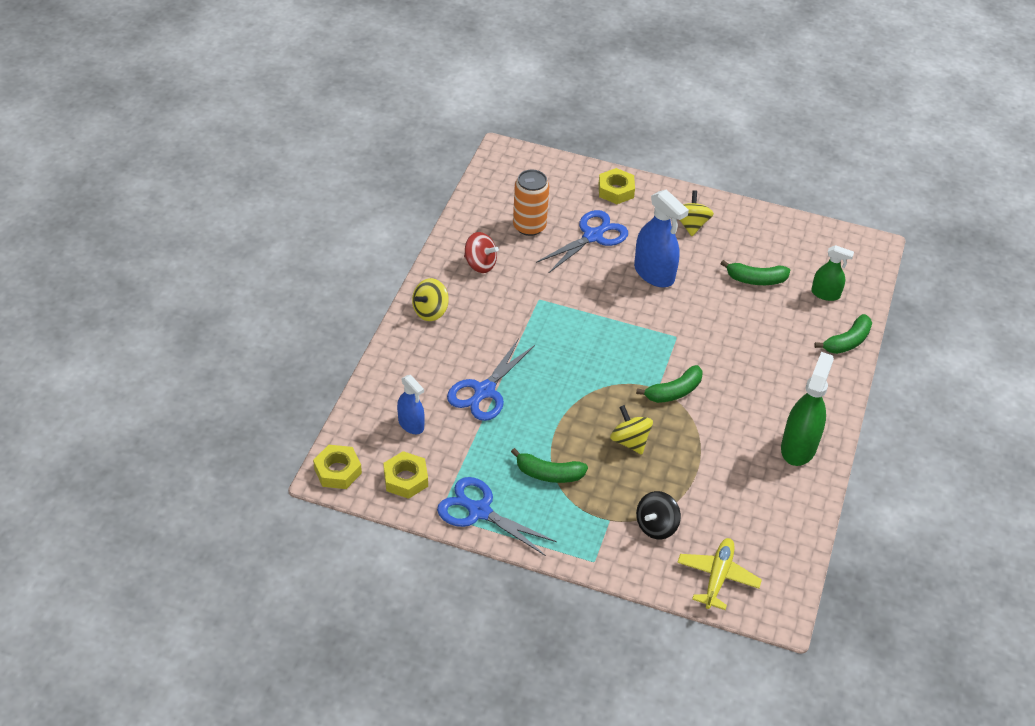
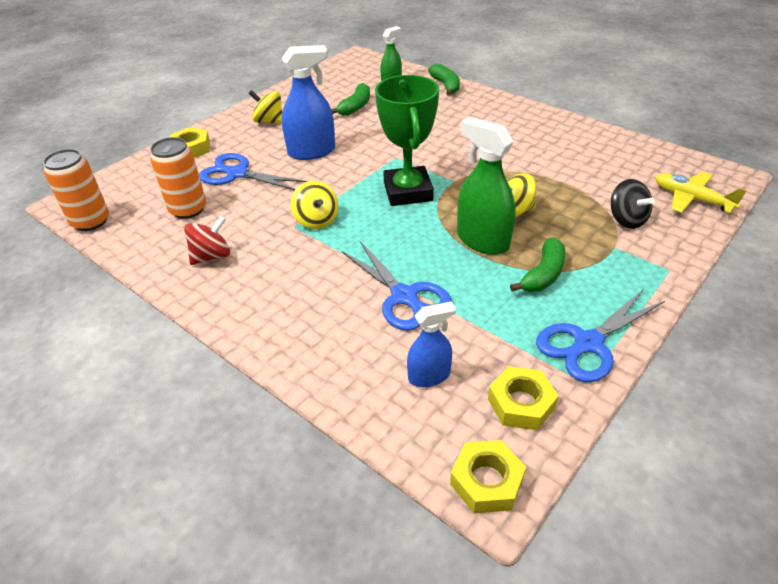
camera: 65 degrees left, 5 degrees down
(430, 311) = (253, 314): yellow spinning top -> yellow spinning top (316, 220)
(488, 177) = (91, 221): none -> orange can
(593, 236) = (237, 174): blue scissors -> blue scissors turned 45 degrees counterclockwise
(623, 359) = (408, 191): none -> green trophy
(674, 391) = (462, 173): green banana -> none
(798, 447) = (548, 128): green spray bottle -> green spray bottle (482, 240)

